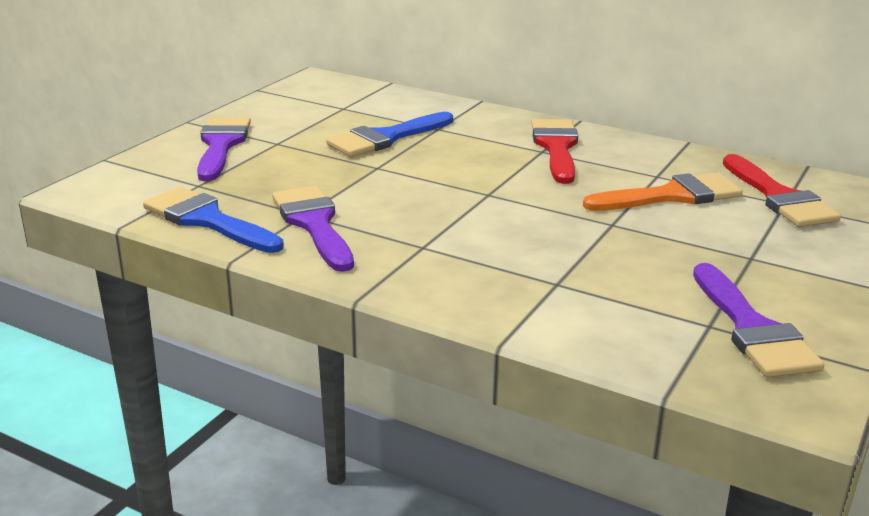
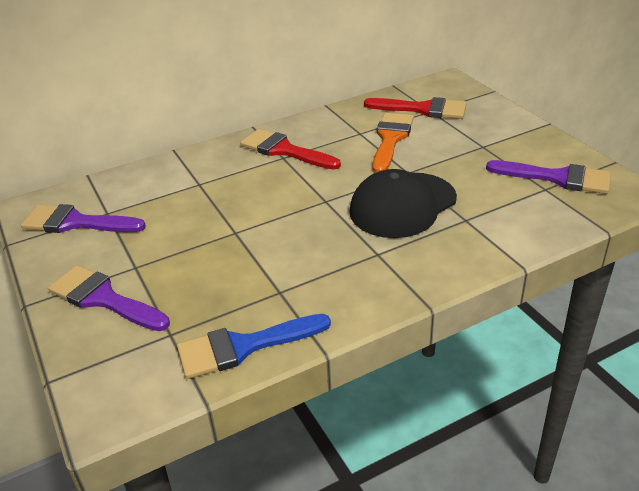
camera: 55 degrees left, 10 degrees up
(314, 224) = (302, 292): purple brush -> purple brush (76, 222)
(386, 138) = (189, 211): blue brush -> none
(536, 237) = (402, 205): none -> black cap

